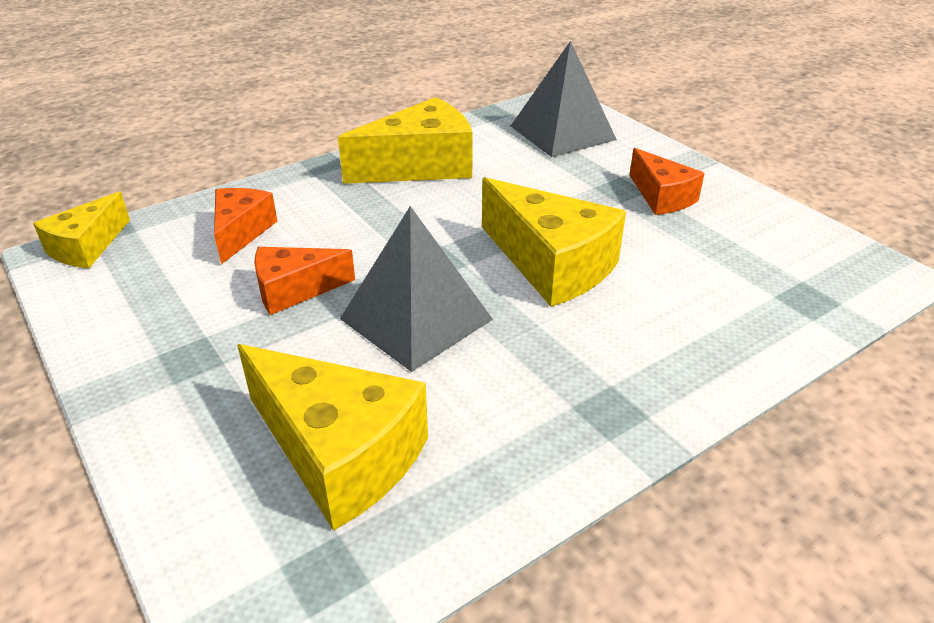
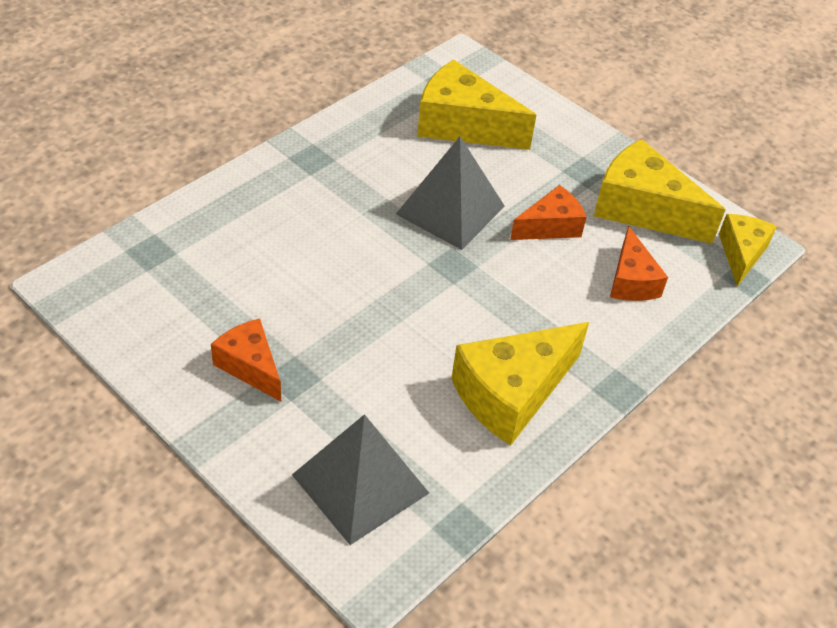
camera: 165 degrees right, 10 degrees up
(551, 264) = (356, 268): yellow cheese -> yellow cheese (642, 209)

